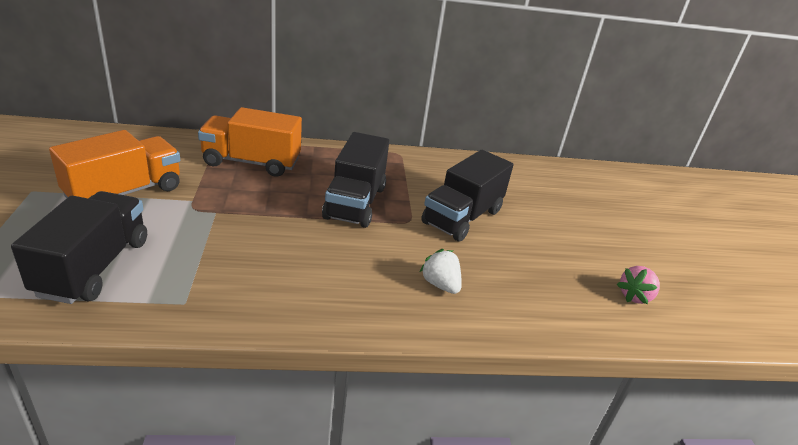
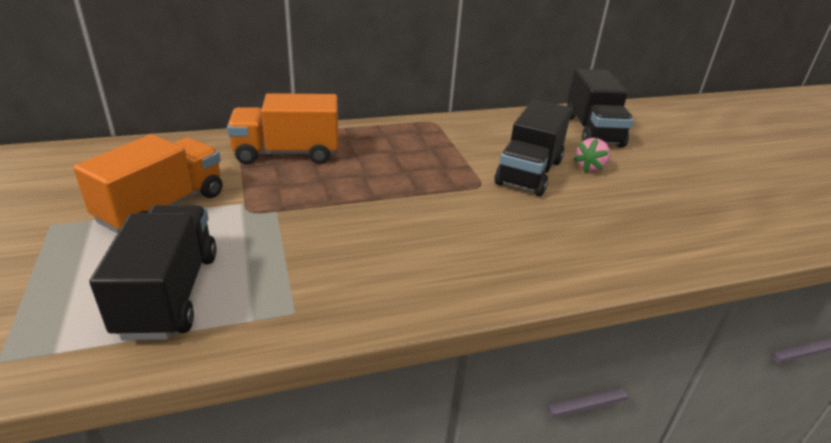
camera: 10 degrees left, 0 degrees up
(355, 202) = (417, 176): black truck -> black truck (592, 131)
(440, 284) = (546, 241): white strawberry -> none
(635, 296) = (727, 218): pink strawberry -> pink strawberry (590, 168)

